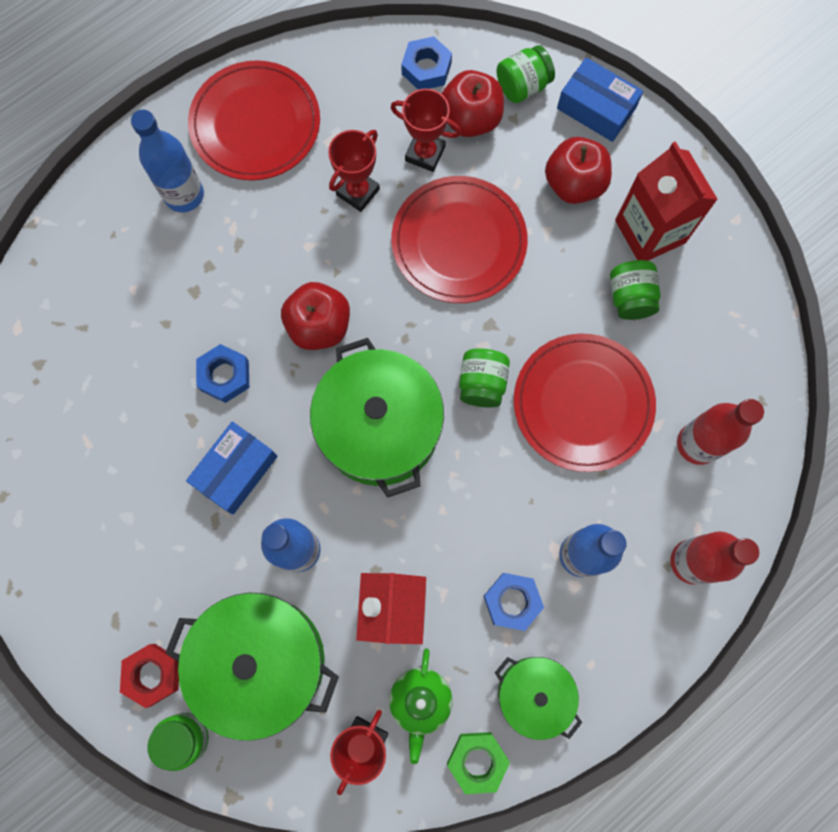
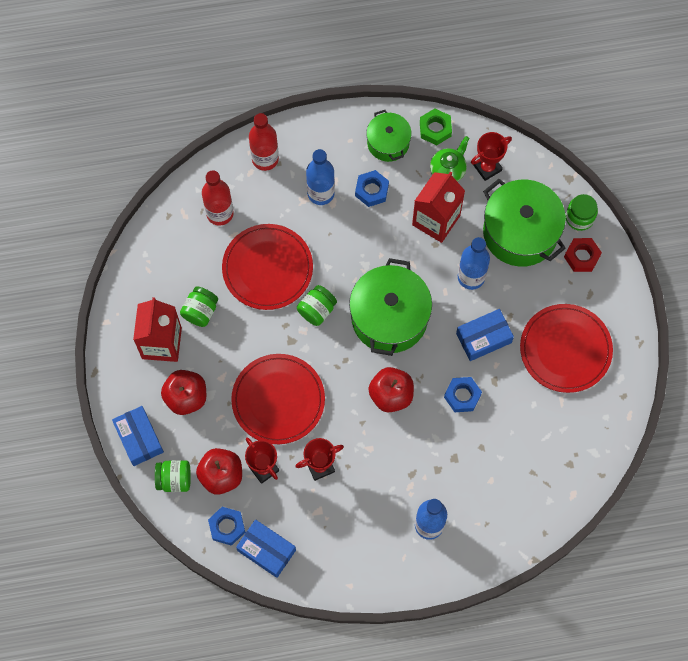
camera: 150 degrees left, 5 degrees down
(255, 124) = (358, 550): red plate -> red plate (565, 349)
(364, 68) = (266, 550): none -> blue box

